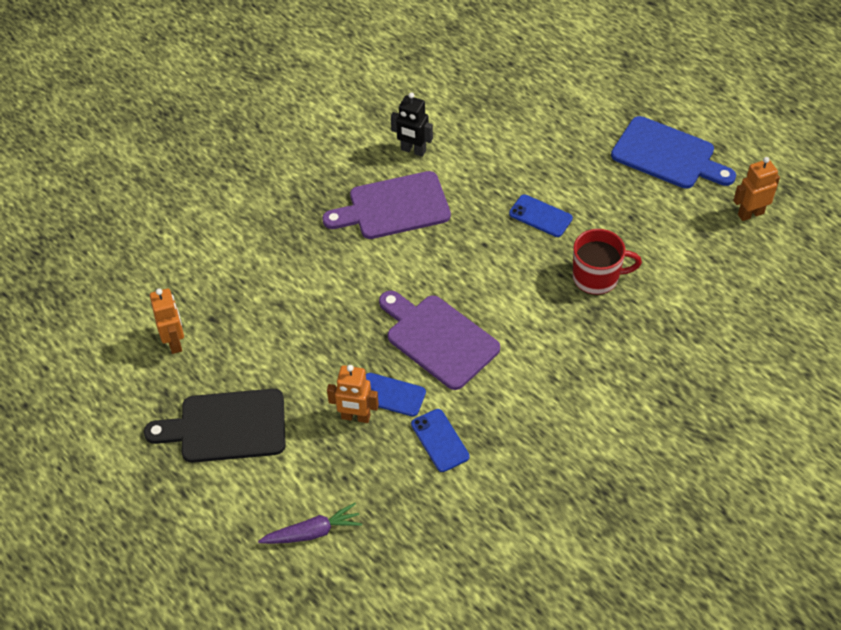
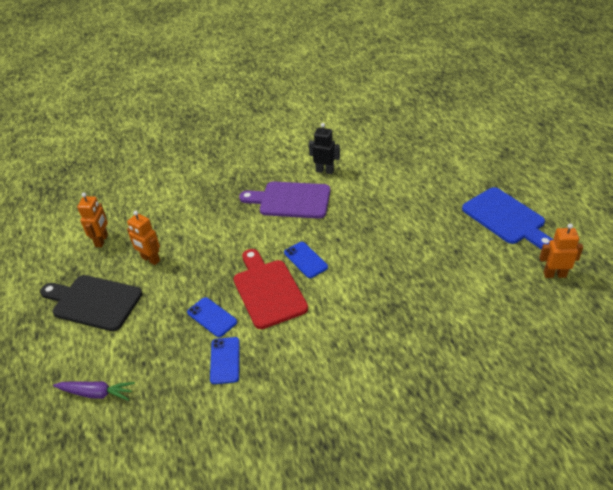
camera: 25 degrees right, 10 degrees down
(355, 417) = (178, 324): orange robot -> orange robot (150, 259)
(413, 150) = (325, 171): black robot -> black robot turned 150 degrees clockwise
(438, 339) = (268, 290): purple cutting board -> red cutting board
(540, 216) = (388, 232): blue phone -> blue phone (305, 260)
(597, 277) = (408, 284): red mug -> none

